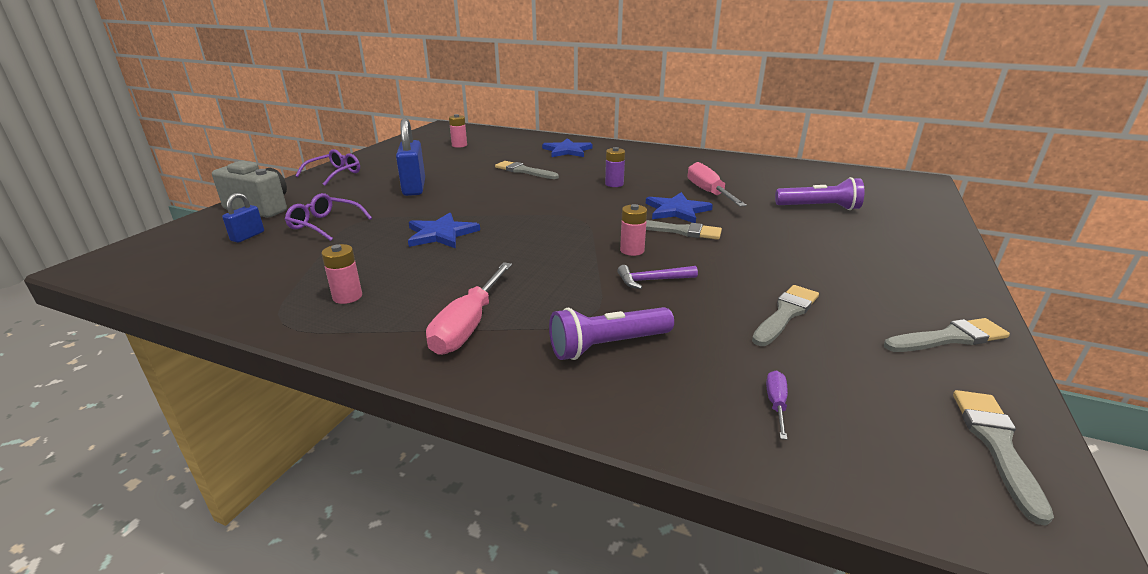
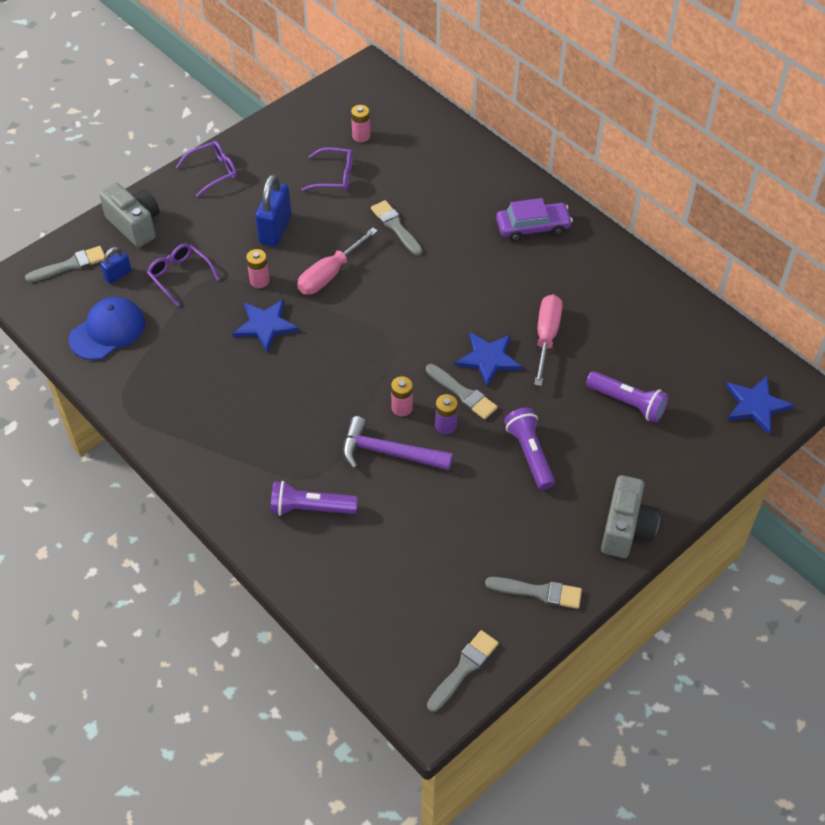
camera: 25 degrees right, 25 degrees up
(243, 272) = (107, 331): none -> blue cap
(347, 297) = (169, 390): pink battery -> pink battery (259, 281)
(450, 161) = (334, 176): none -> purple glasses
(467, 326) = (234, 454): pink screwdriver -> pink screwdriver (329, 275)
(567, 150) = (470, 189): blue star -> blue star (755, 405)
(614, 184) = (467, 287): purple battery -> purple battery (445, 425)
(632, 156) = (533, 227): none -> purple car
(652, 280) = (389, 453): purple hammer -> purple hammer, size x1.75
(776, 403) = (372, 593): purple screwdriver -> none
(785, 314) = (452, 526): grey brush -> grey brush (70, 265)
(787, 249) = (530, 454): none -> purple flashlight
(942, 270) = (626, 529): none -> grey camera

